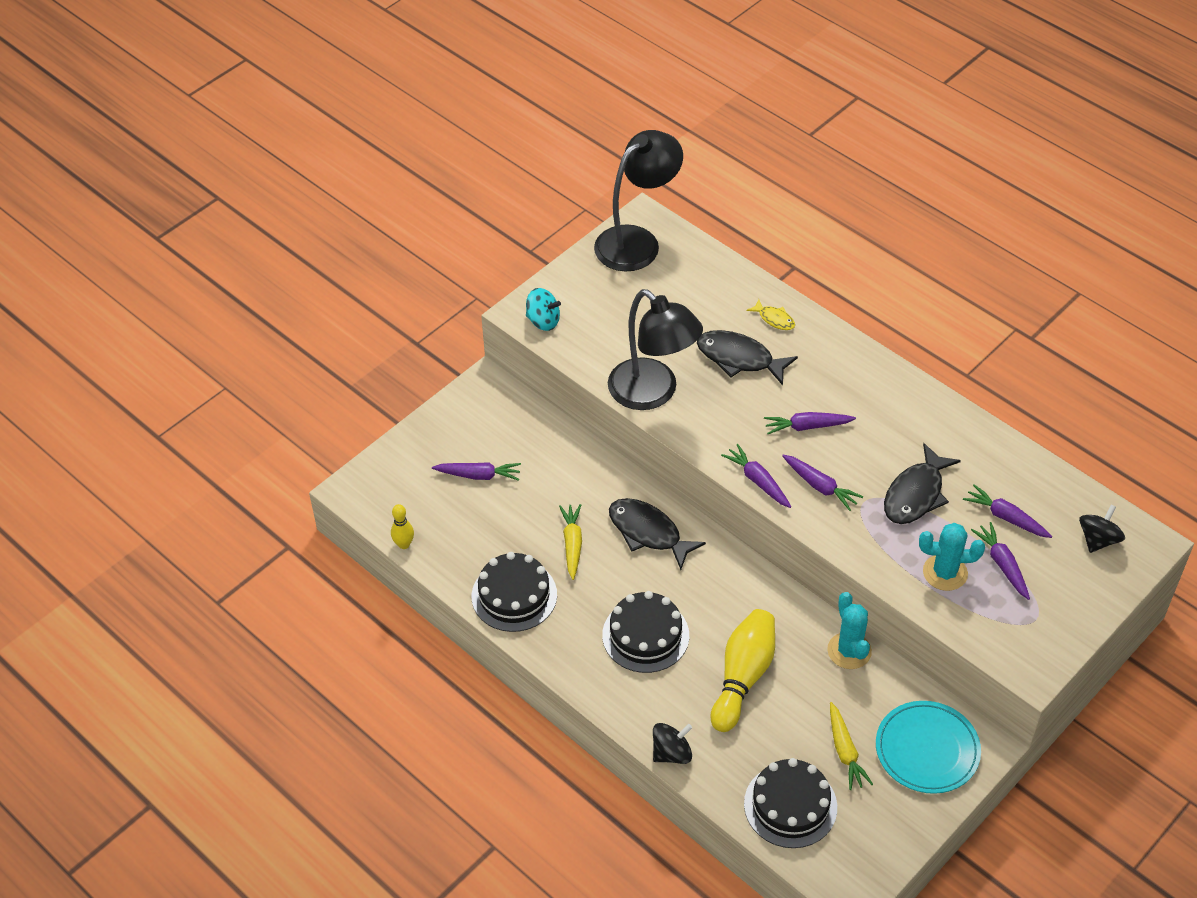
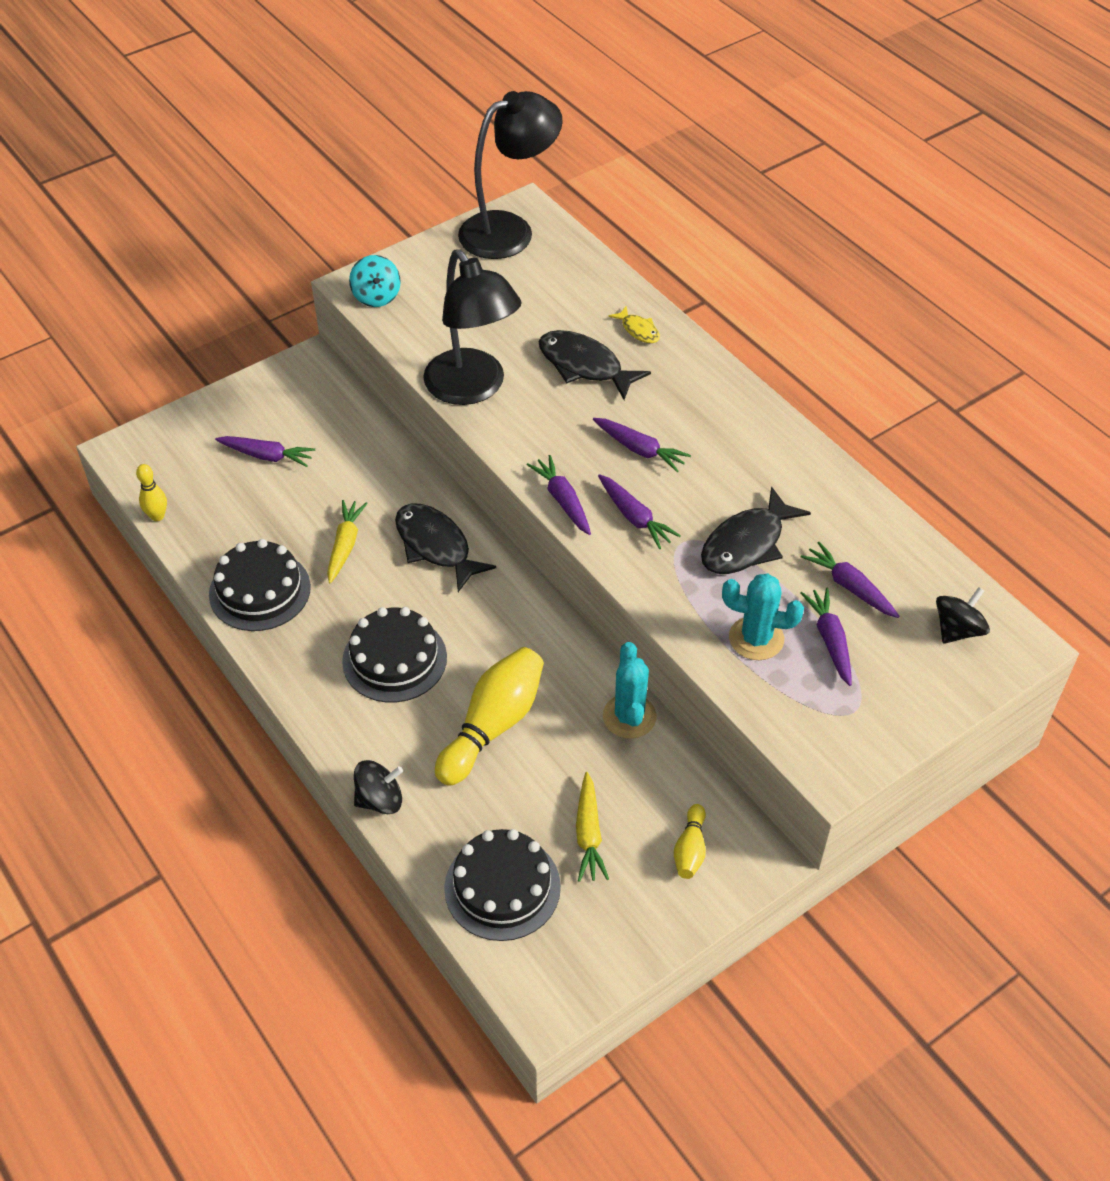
camera: 10 degrees right, 0 degrees up
(543, 321) = (376, 296): turquoise spinning top -> turquoise spinning top turned 45 degrees clockwise
(807, 426) = (640, 450): purple carrot -> purple carrot turned 150 degrees counterclockwise
(927, 750) = (690, 849): turquoise plate -> yellow bowling pin

